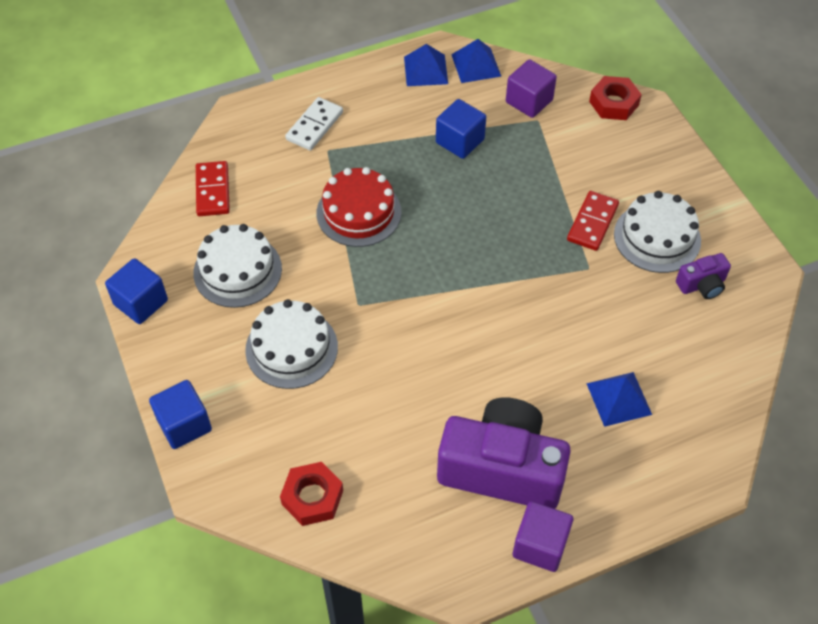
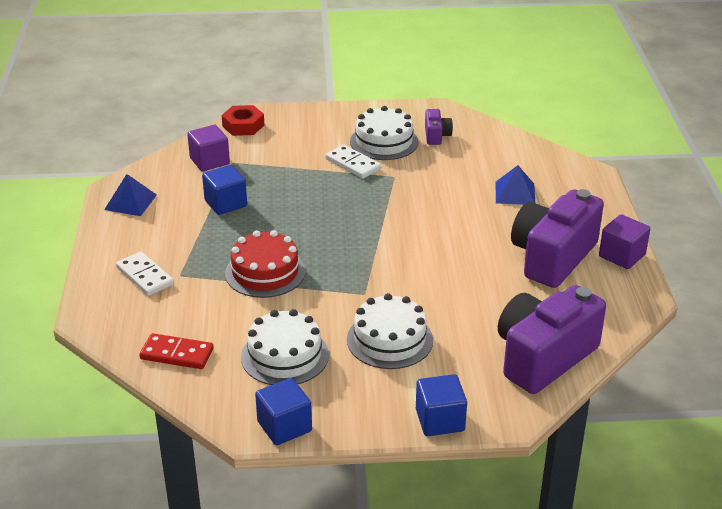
camera: 70 degrees left, 20 degrees down
(312, 497) = (543, 357): red nut -> purple camera
(476, 65) = (148, 176): blue pyramid -> none
(592, 222) = (353, 164): red domino -> white domino

